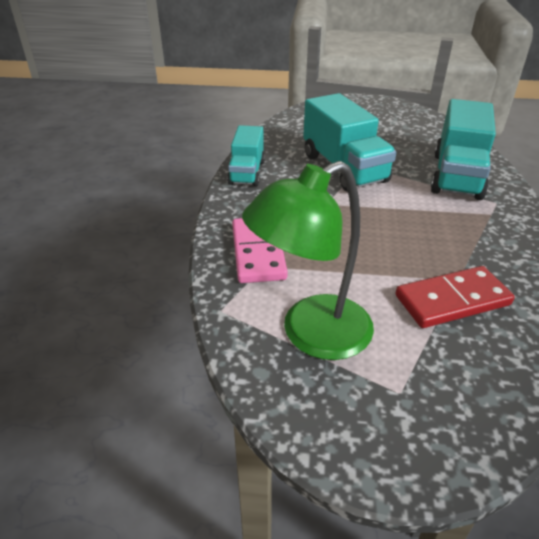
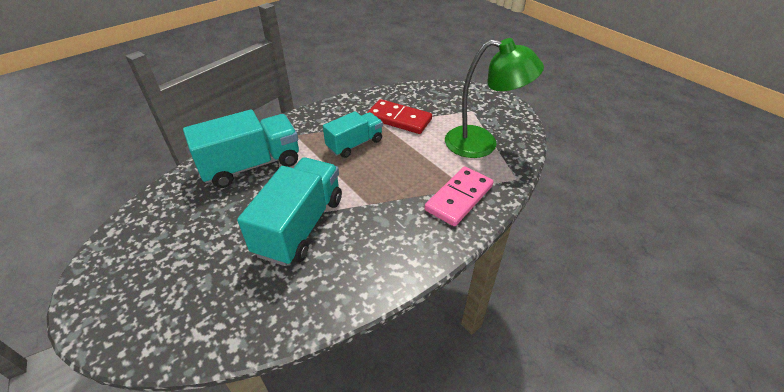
camera: 135 degrees left, 5 degrees up
(247, 172) = (376, 281): turquoise truck -> turquoise truck (355, 144)

